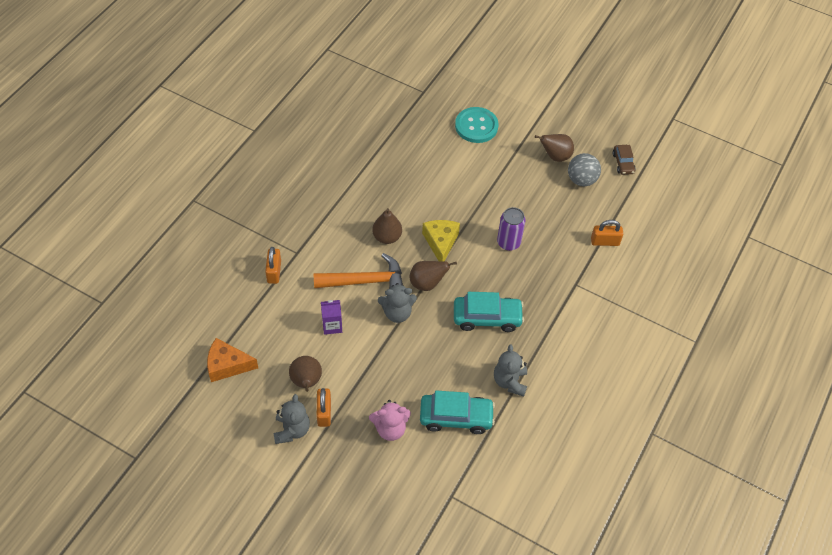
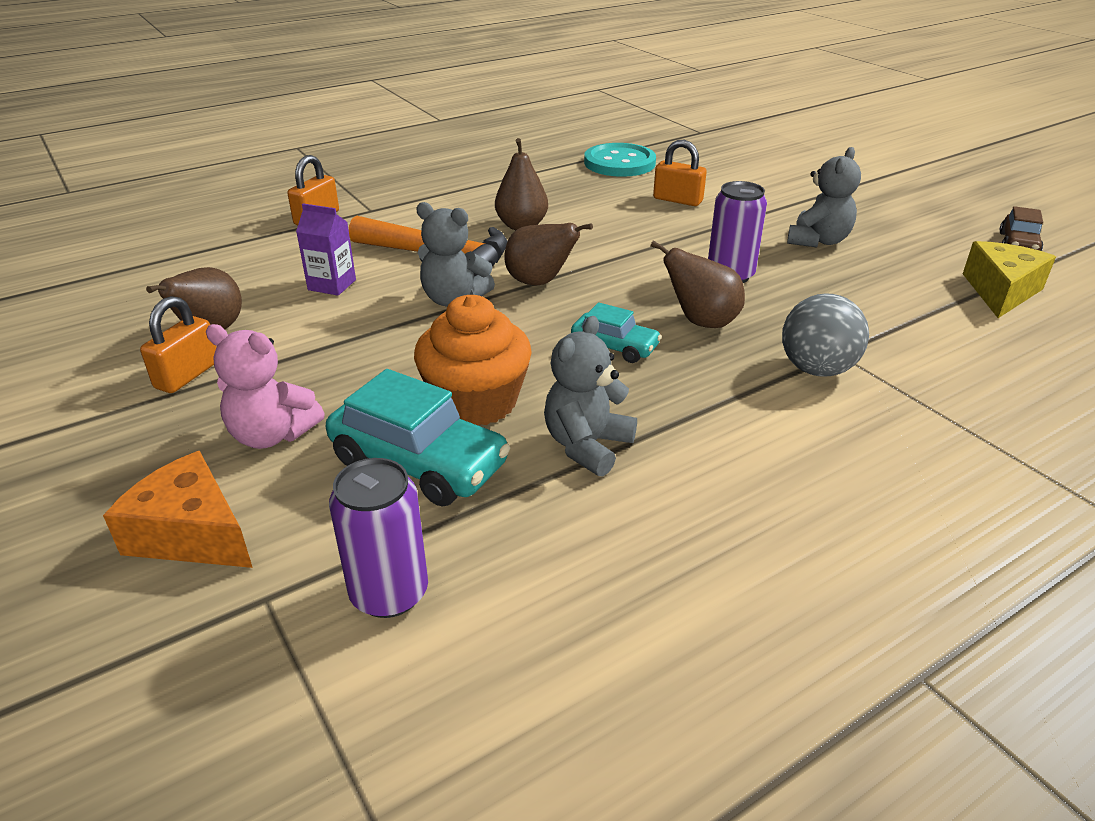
camera: 30 degrees right, 20 degrees down
(227, 365) = (125, 281): orange cheese -> orange cheese (191, 533)
(292, 430) = (107, 379): grey teddy bear -> grey teddy bear (818, 241)
(440, 242) = (605, 249): yellow cheese -> yellow cheese (1001, 291)
(454, 376) = (476, 402): none -> orange cupcake
(476, 126) = (760, 167): turquoise button -> turquoise button (619, 163)
(487, 318) = (614, 347): turquoise car -> turquoise car, size x0.58
(488, 476) = (389, 593): none -> purple can
(555, 156) = (882, 214): brown pear -> brown pear (701, 322)
(581, 180) = (921, 244): grey ball -> grey ball (816, 369)
(605, 241) = (935, 317): orange padlock -> orange padlock (677, 200)

